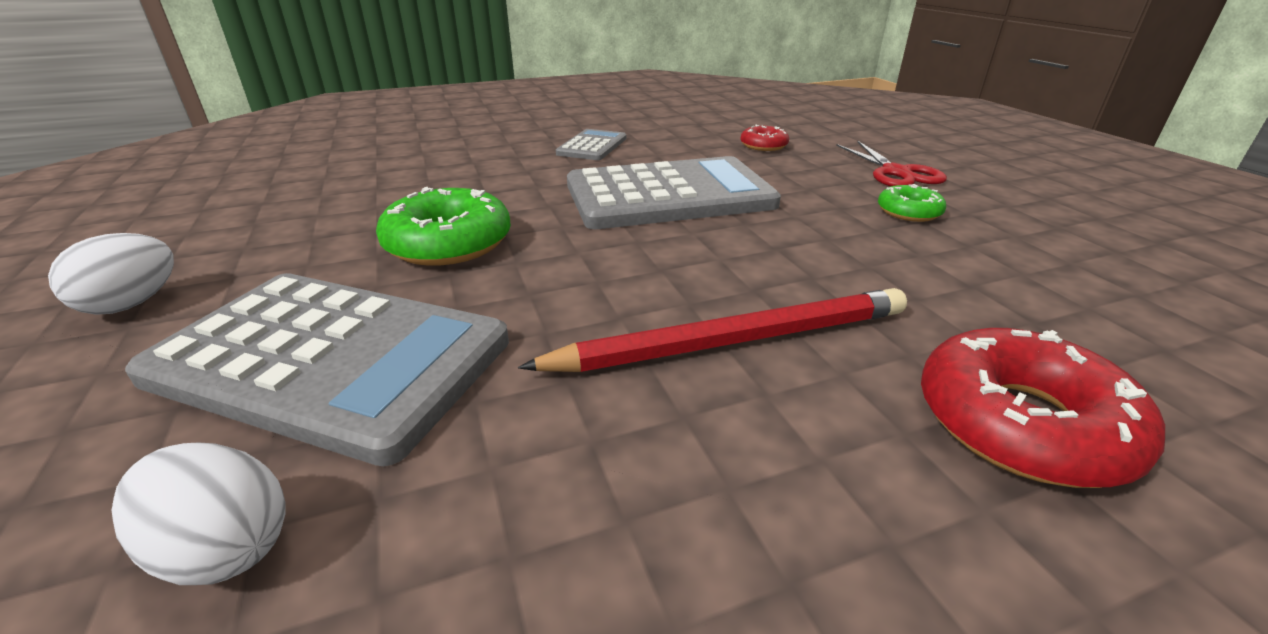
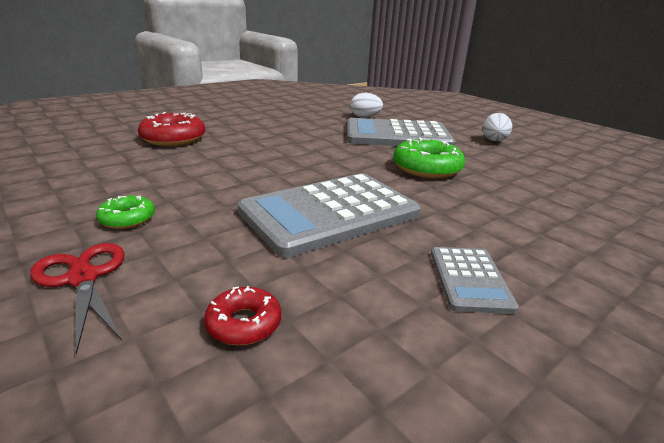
camera: 160 degrees right, 5 degrees down
(732, 340) = (266, 147): red pencil -> none

